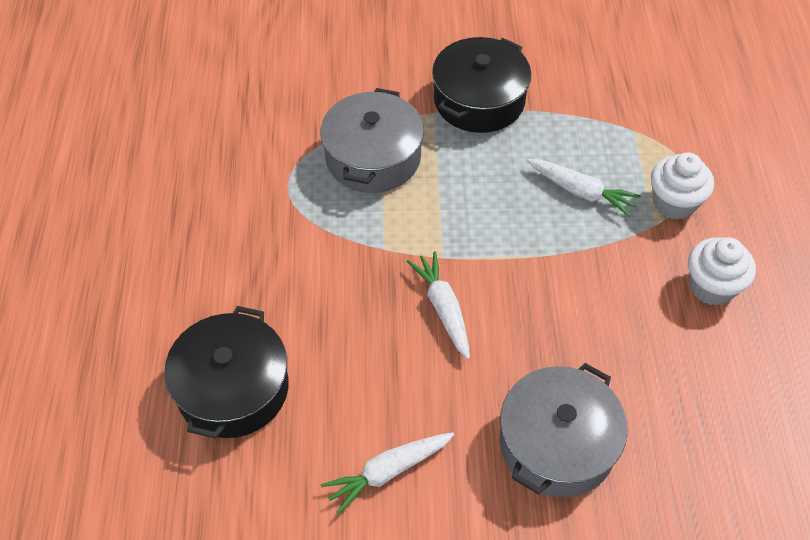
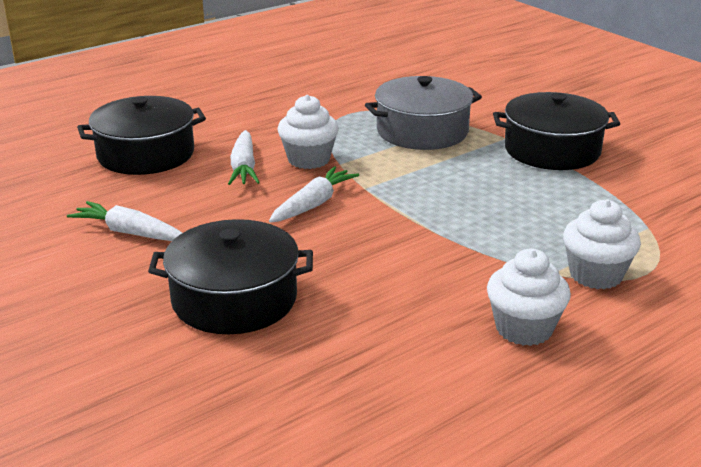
camera: 55 degrees right, 25 degrees down
(357, 266) = (308, 159): none -> white cupcake
(557, 444) = (234, 299): grey pot -> black pot
(581, 192) = (529, 224): white carrot -> white carrot (244, 167)

